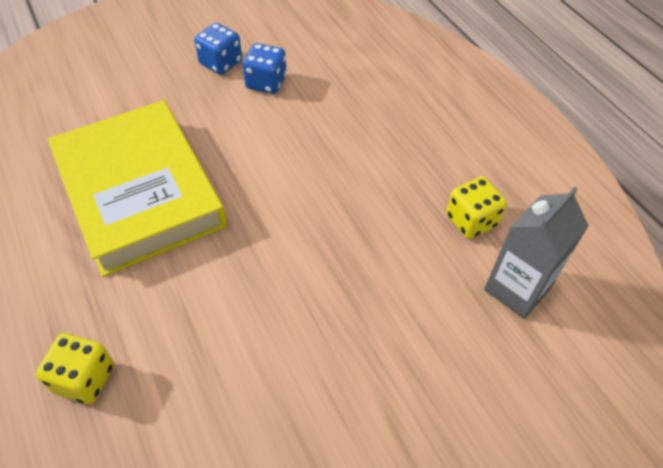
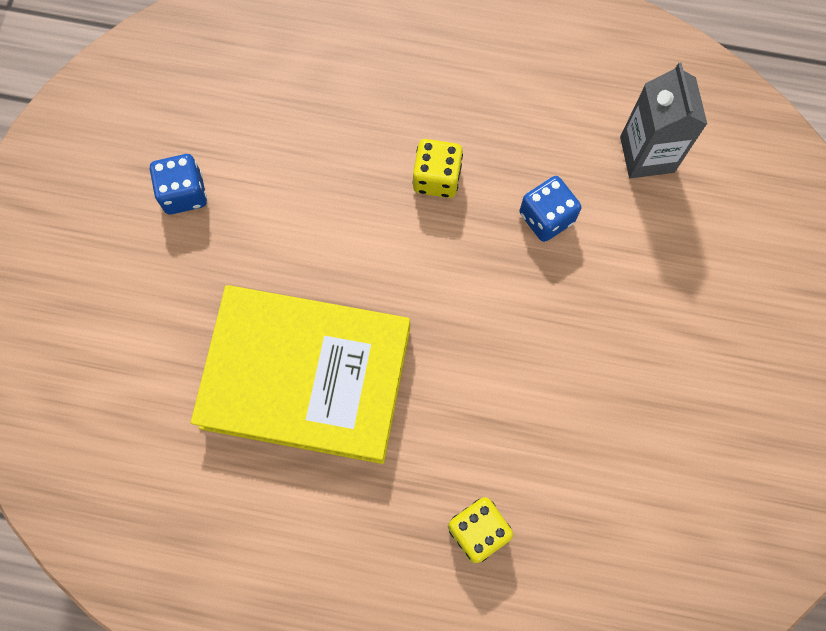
camera: 50 degrees left, 20 degrees up
(266, 83) = (252, 171): blue dice -> blue dice (546, 217)
(471, 221) = (560, 131): yellow dice -> yellow dice (437, 178)

